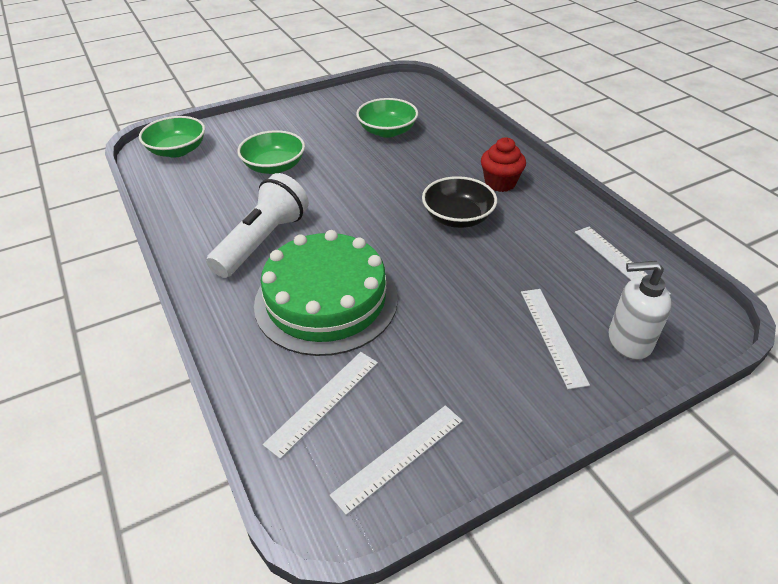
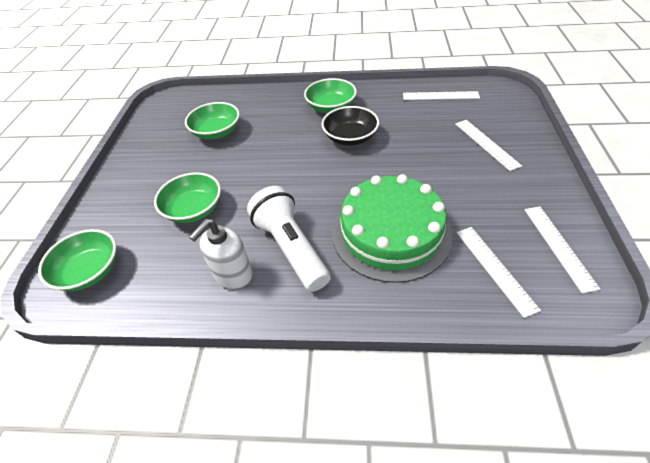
camera: 55 degrees left, 5 degrees up
(500, 183) = (331, 107): red cupcake -> green bowl
(552, 335) = (486, 144): white ruler -> white ruler turned 45 degrees clockwise
(628, 341) = (505, 120): white soap dispenser -> white soap dispenser (233, 275)

